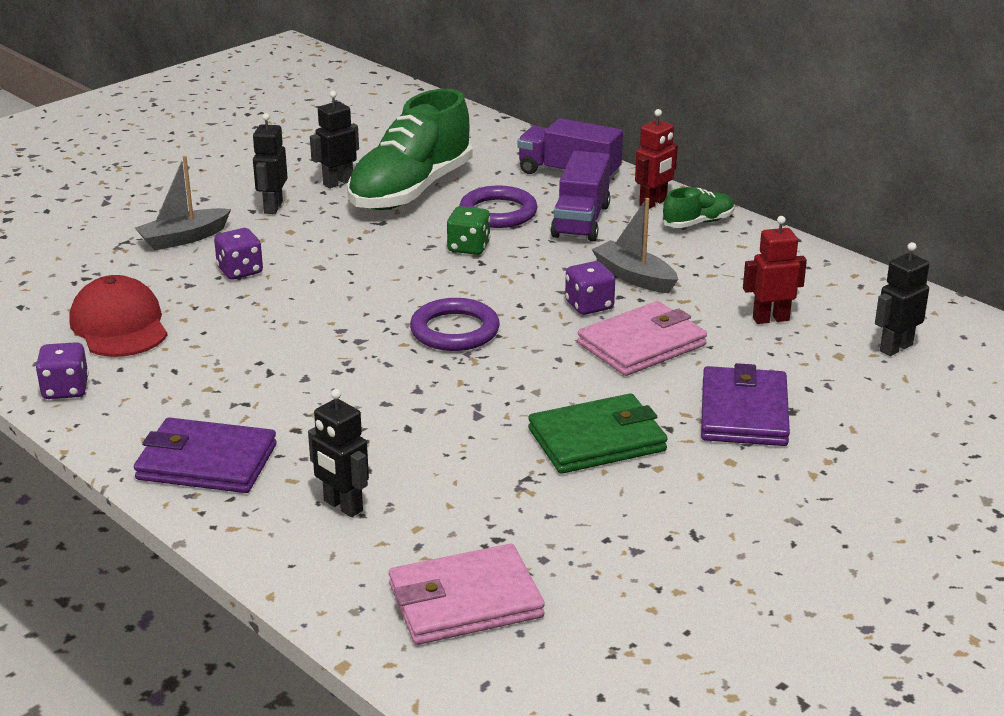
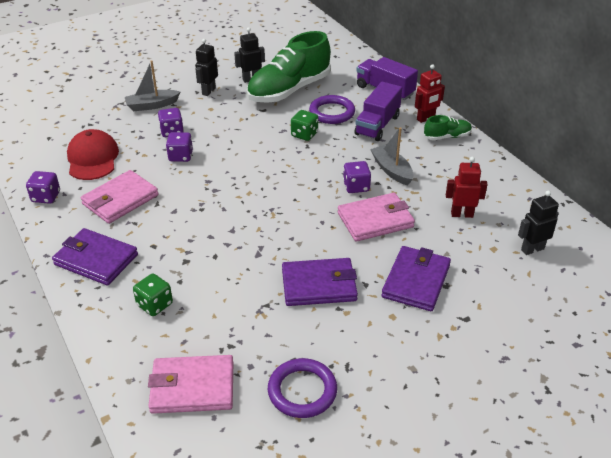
camera: 15 degrees right, 10 degrees up
(202, 375) = (120, 200): none -> pink wallet
(275, 302) = (181, 156): none -> purple dice
(342, 506) = (155, 305): black robot -> green dice
(454, 330) = (271, 192): purple ring -> purple ring (302, 391)
(597, 440) = (319, 285): green wallet -> purple wallet

